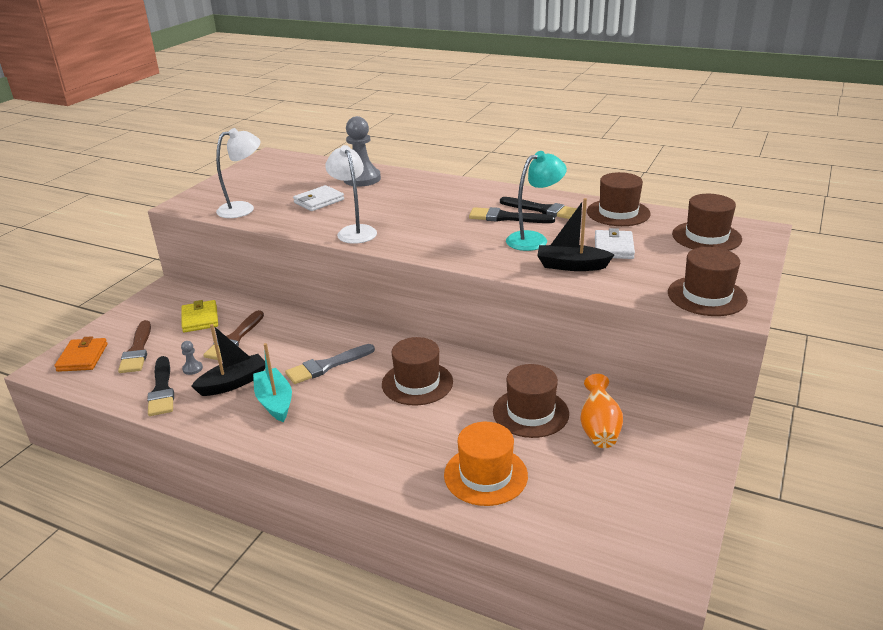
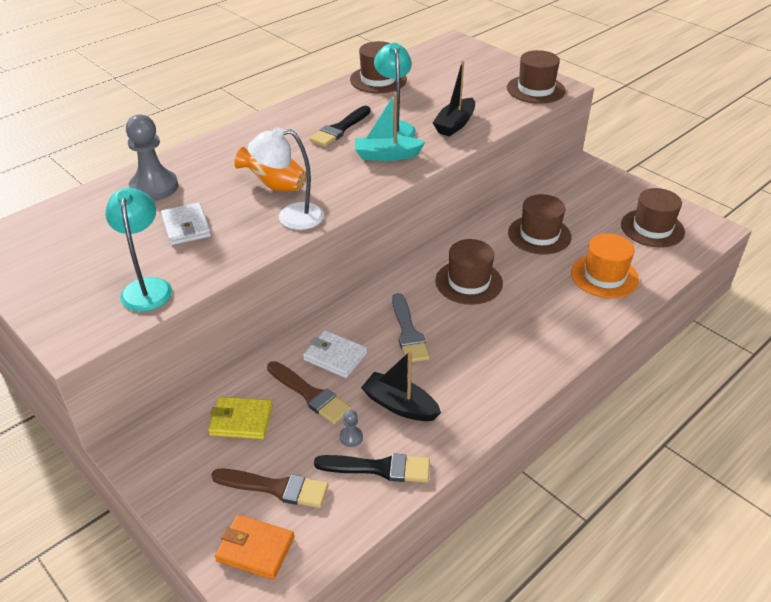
camera: 70 degrees left, 10 degrees up
(233, 383) = (400, 405): black boat -> black boat turned 45 degrees counterclockwise
(243, 208) = (147, 287): white lamp -> turquoise lamp
(275, 402) = (450, 378): turquoise boat -> turquoise boat (386, 155)
(542, 210) = (340, 109): black brush -> none
(599, 429) = (572, 211): orange vase -> orange vase (275, 186)
(613, 247) = (438, 99): white wallet -> white wallet (335, 356)
(706, 237) = (449, 61): brown hat -> brown hat (652, 228)

